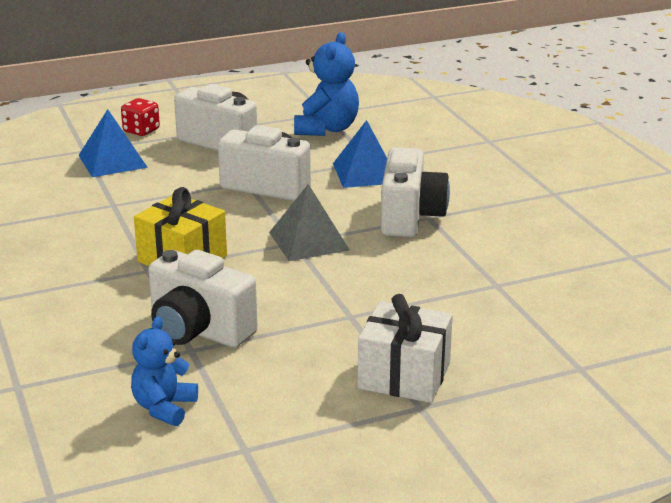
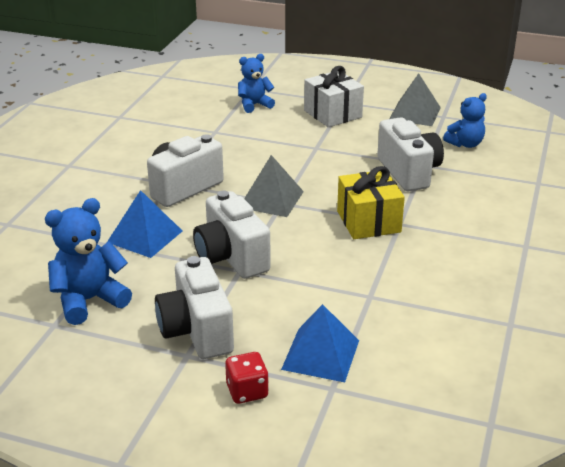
camera: 140 degrees left, 5 degrees up
(293, 434) = (415, 113): none -> grey pyramid
(524, 342) = (254, 105): none -> blue teddy bear

